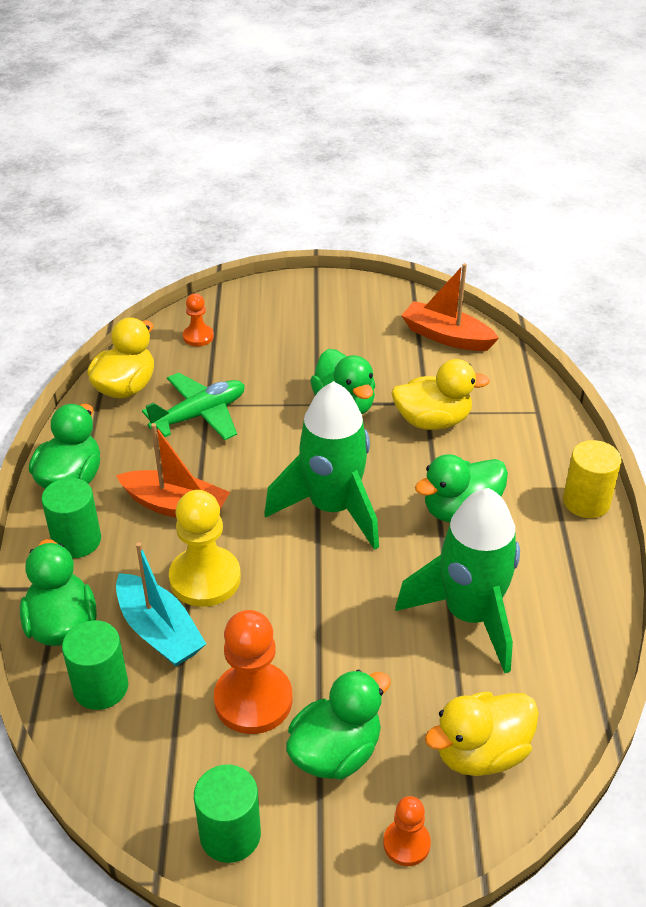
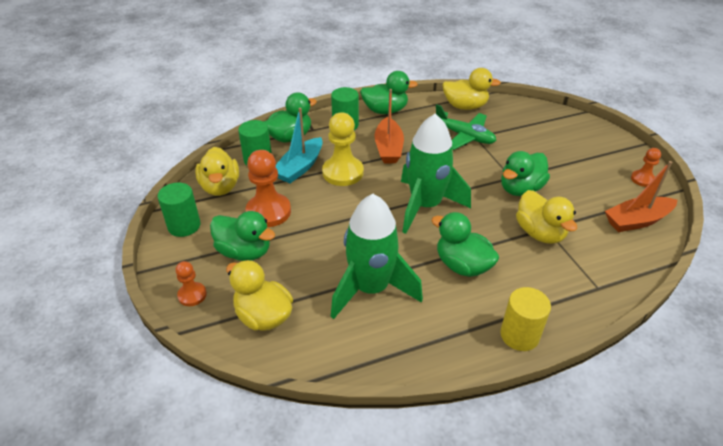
camera: 70 degrees right, 0 degrees up
(149, 760) = (220, 187): none -> yellow duck
(198, 337) = (529, 117): orange pawn -> orange pawn (642, 179)
(446, 337) = (637, 221): orange boat -> orange boat turned 120 degrees counterclockwise

